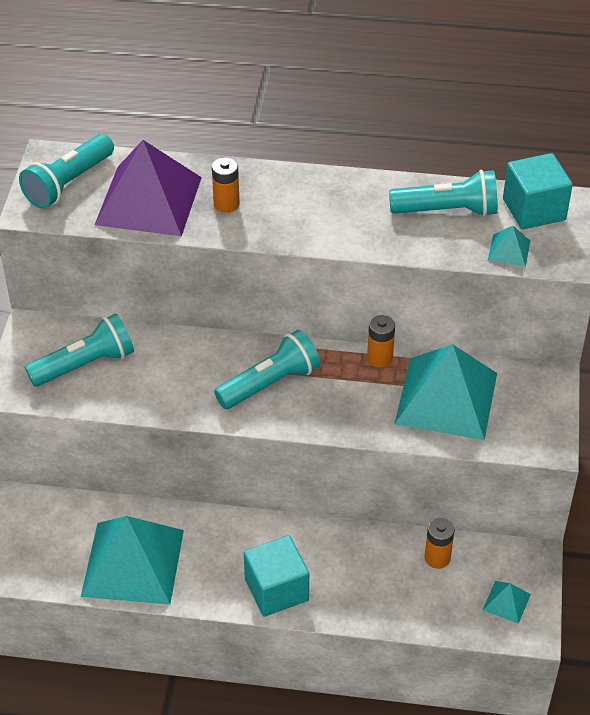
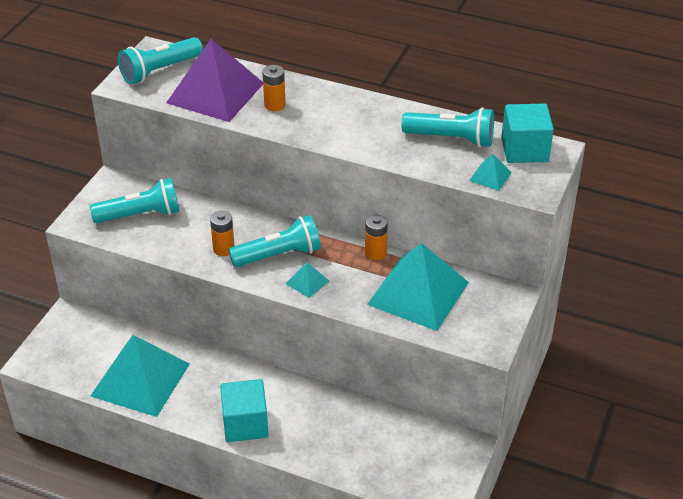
camera: 15 degrees right, 5 degrees down
(437, 558) = (386, 427): orange battery -> orange battery (223, 249)
(506, 602) = (432, 474): turquoise pyramid -> turquoise pyramid (307, 282)

